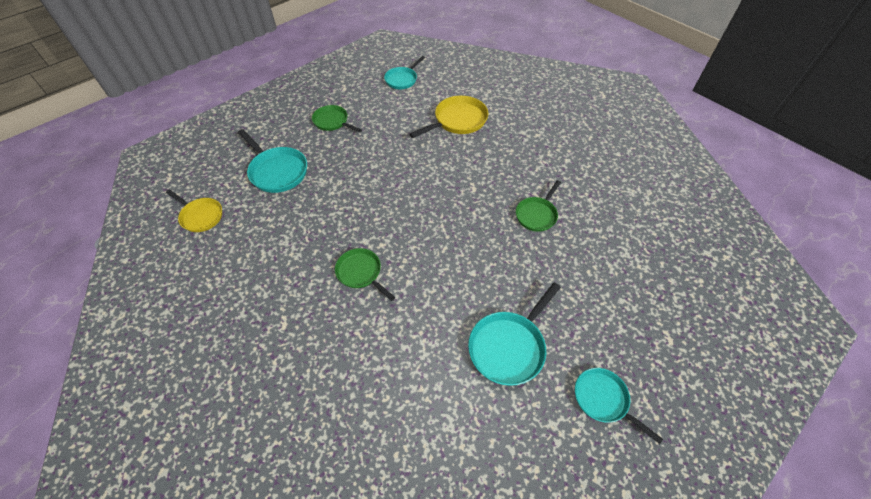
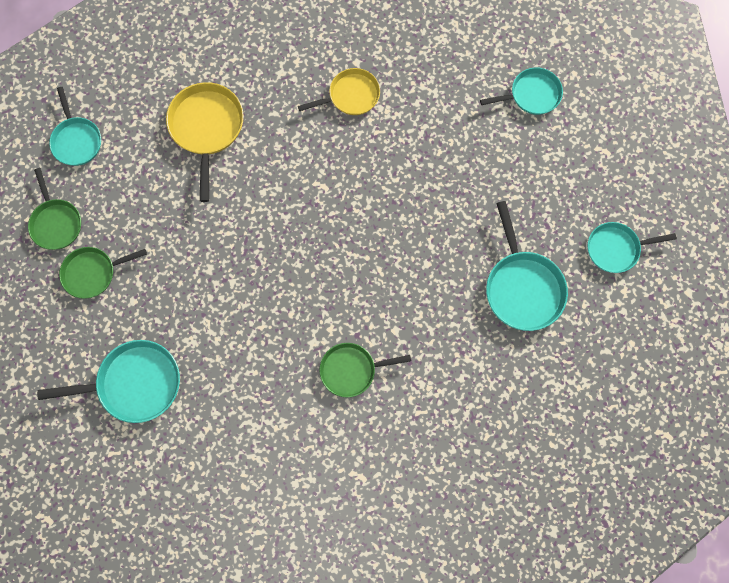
camera: 55 degrees left, 20 degrees up
(200, 216) = (145, 504): yellow pan -> yellow pan (350, 96)
(537, 214) = (403, 151): green pan -> green pan (56, 222)
(654, 263) = (531, 95): none -> turquoise pan

